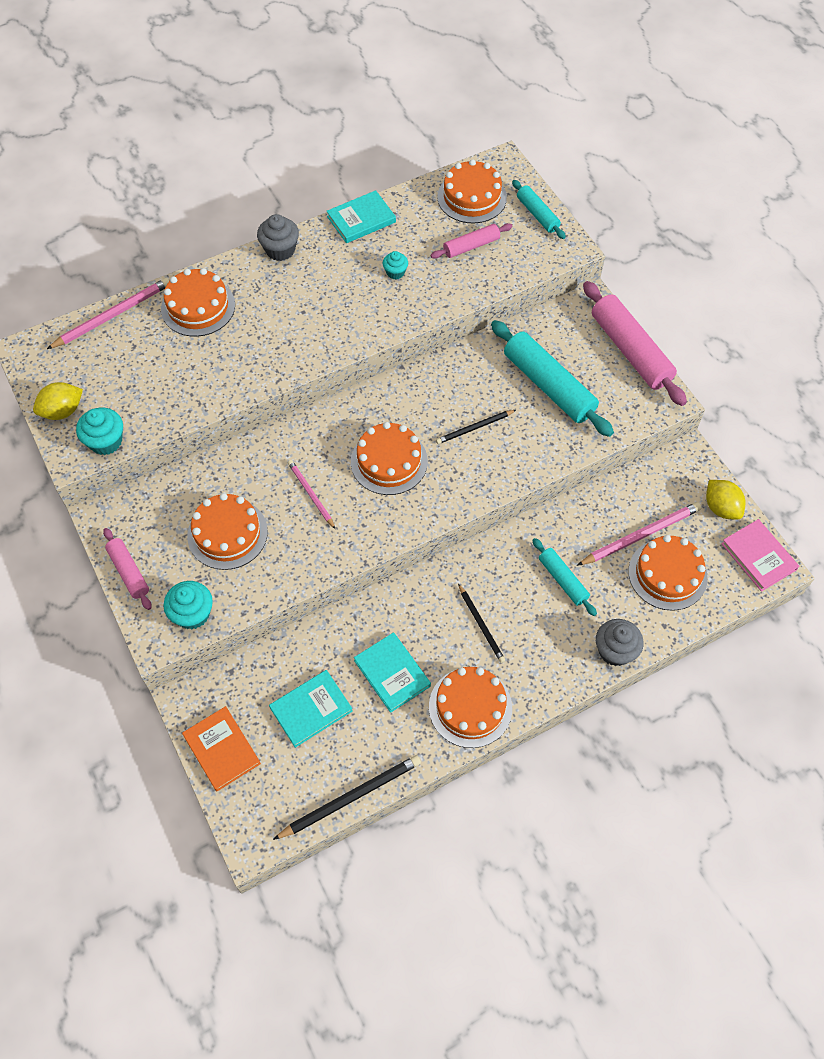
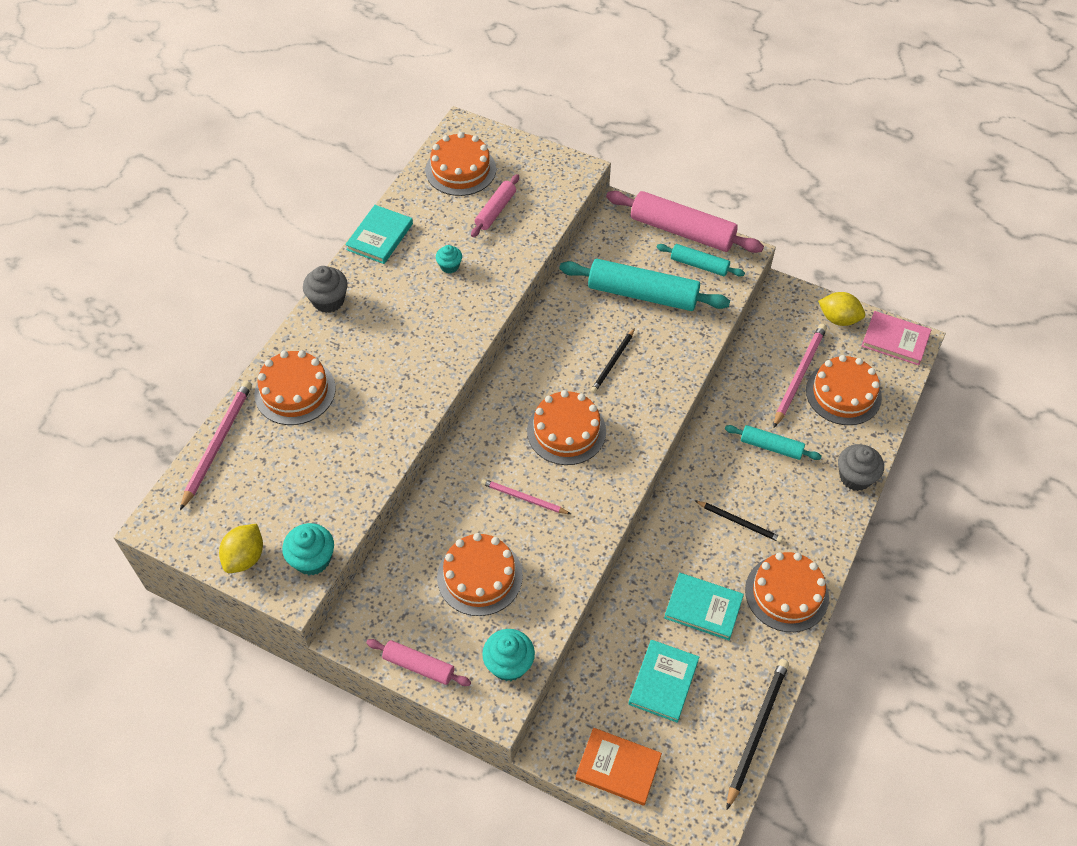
camera: 35 degrees left, 5 degrees down
(537, 214) = (528, 156): turquoise rolling pin -> turquoise rolling pin (699, 265)

